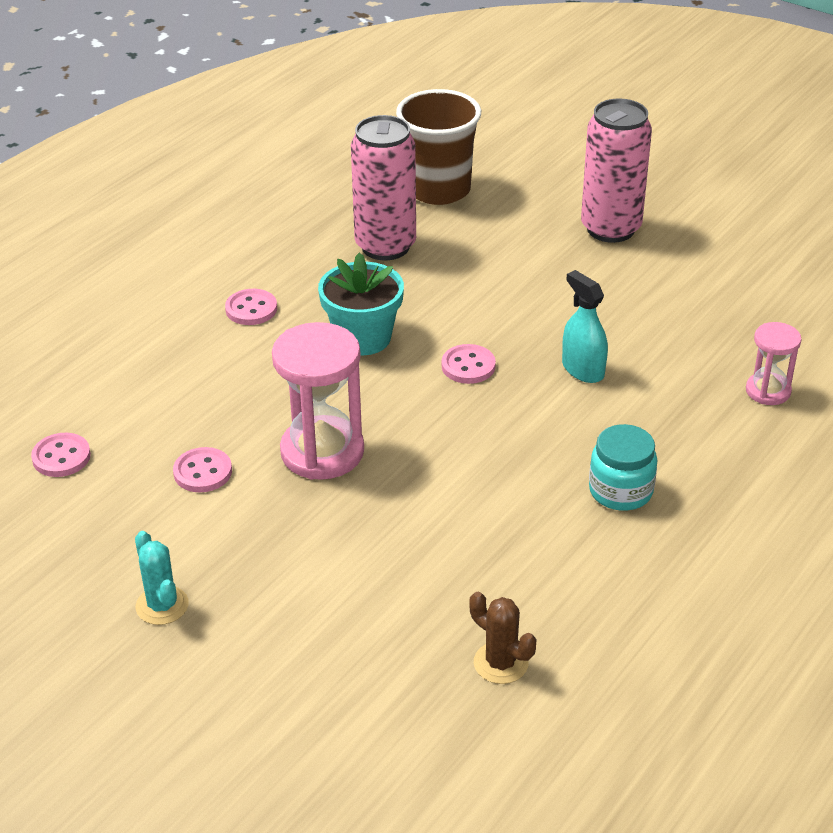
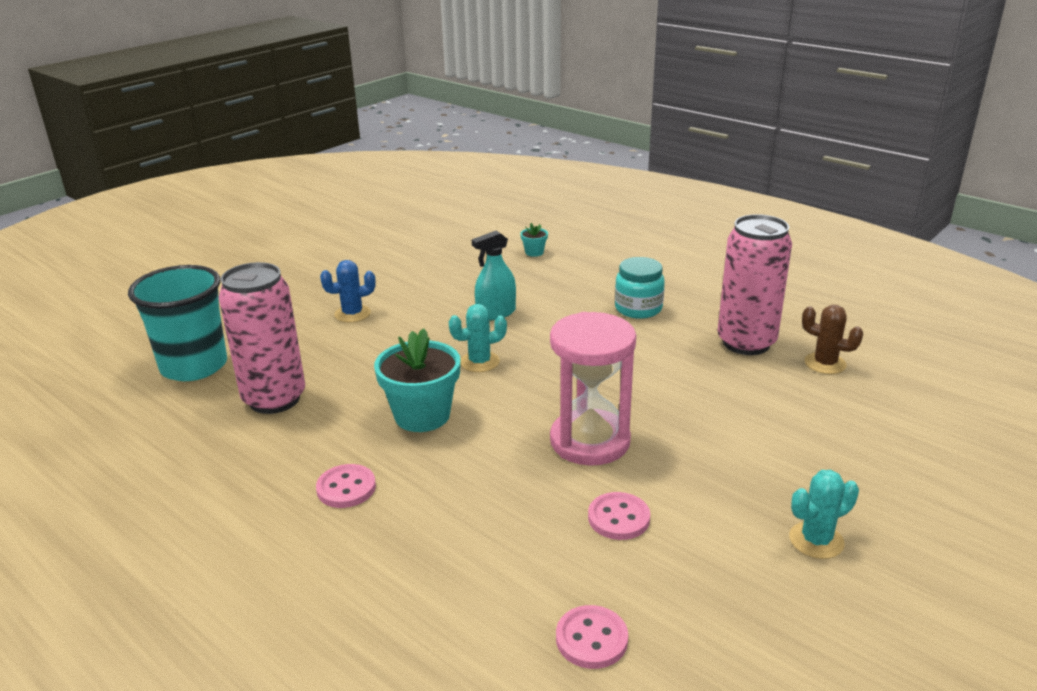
camera: 85 degrees left, 10 degrees down
(438, 190) = (194, 366): brown cup -> turquoise cup
(468, 366) = (479, 362): pink button -> turquoise cactus
(500, 663) = (825, 364): brown cactus -> brown cactus turned 75 degrees clockwise
(560, 265) = (352, 314): none -> blue cactus
(610, 229) = (312, 290): pink can -> pink can (746, 343)
(768, 391) = (534, 252): pink hourglass -> turquoise flower pot

